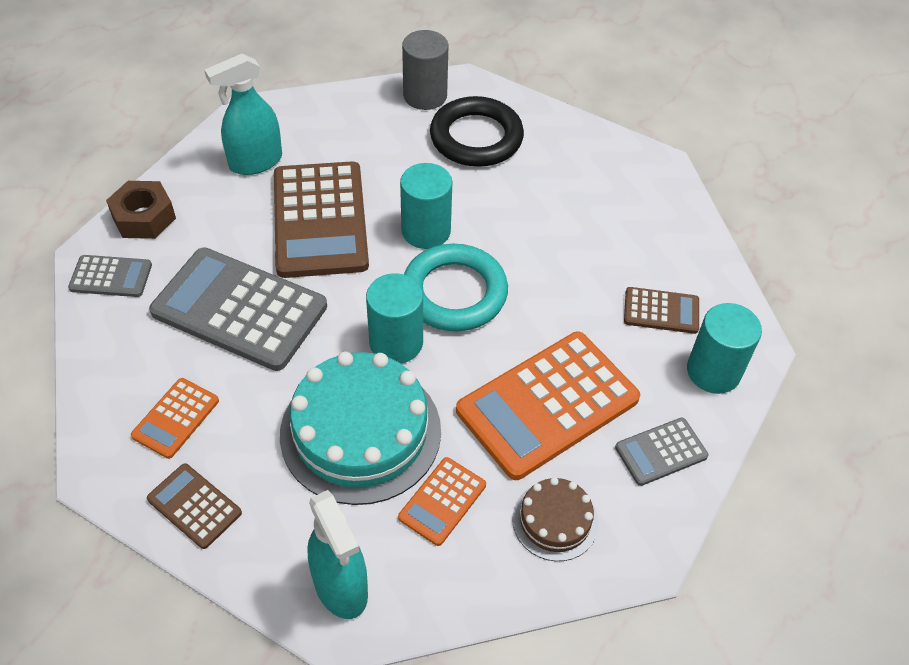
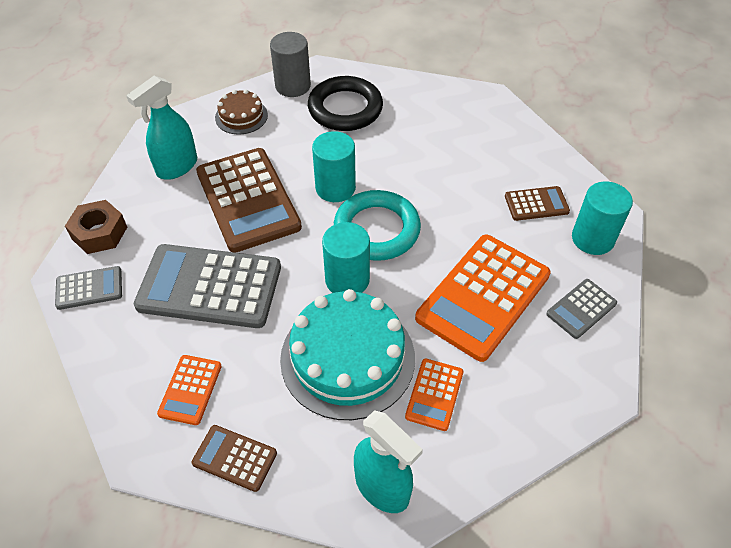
camera: 15 degrees left, 0 degrees up
(555, 520) = (526, 384): brown cake -> brown cake (241, 116)

